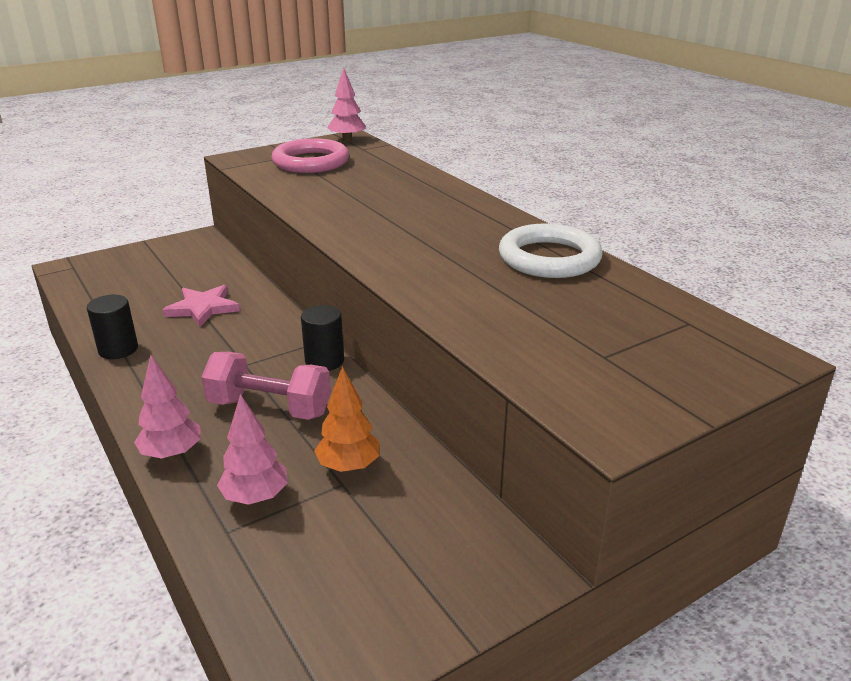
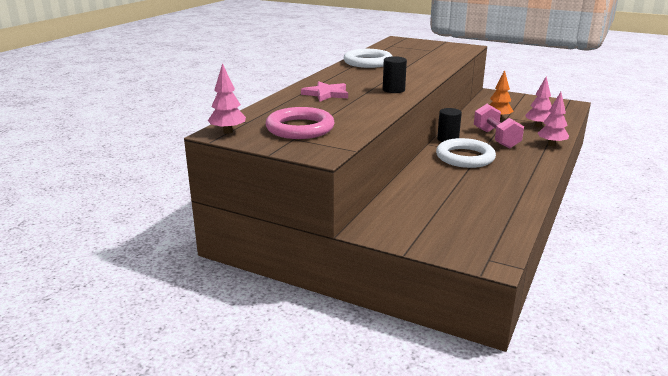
camera: 120 degrees left, 5 degrees down
(118, 349) = (527, 186): black cylinder -> black cylinder (393, 90)
(203, 308) = (455, 183): pink star -> pink star (326, 94)
(250, 346) = (465, 157): none -> white ring

